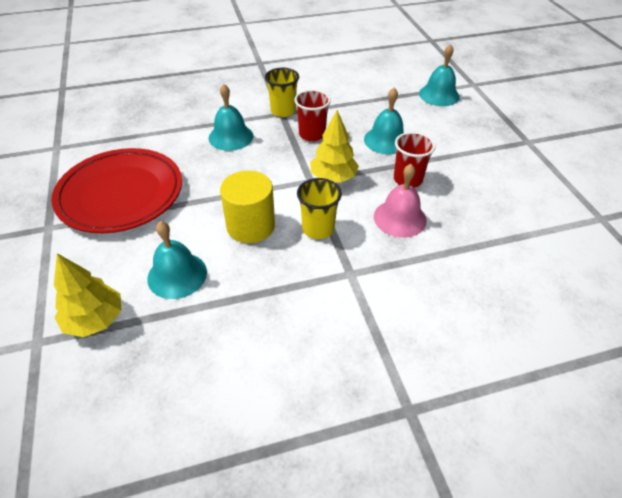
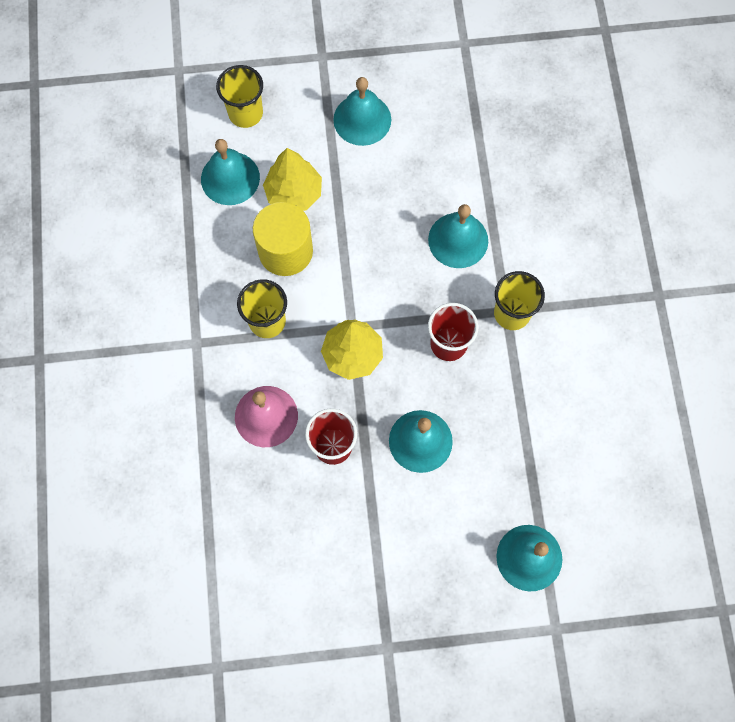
camera: 100 degrees right, 25 degrees up
(95, 319) = (192, 112): yellow tree -> yellow tree (294, 193)
(103, 274) = (245, 113): none -> yellow cup
(121, 195) = (362, 119): red plate -> turquoise bell

